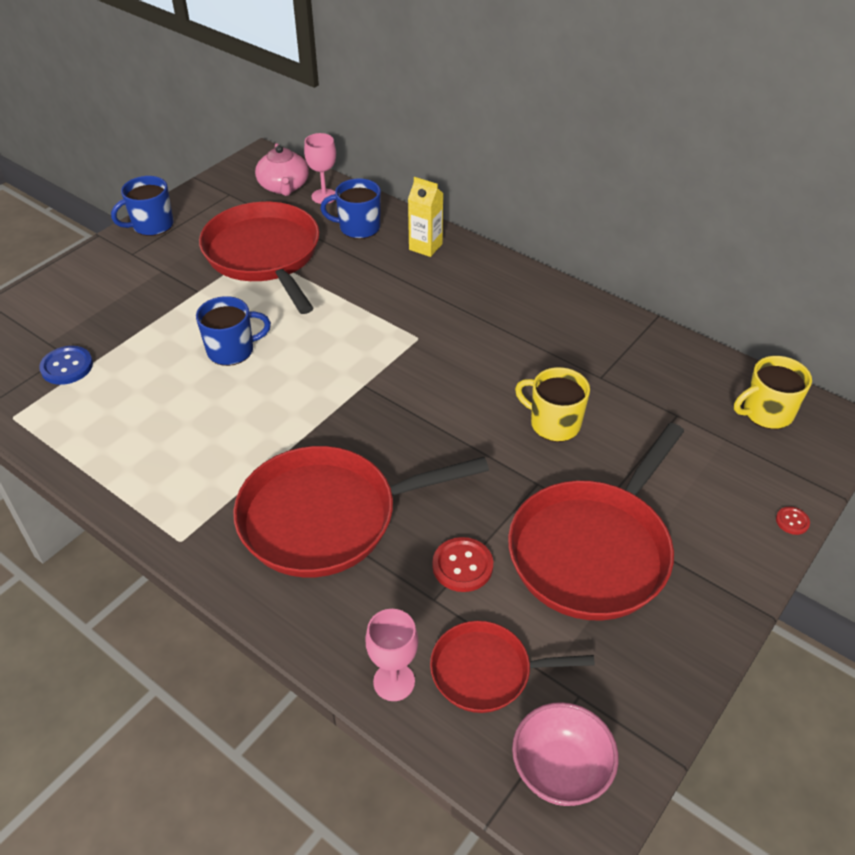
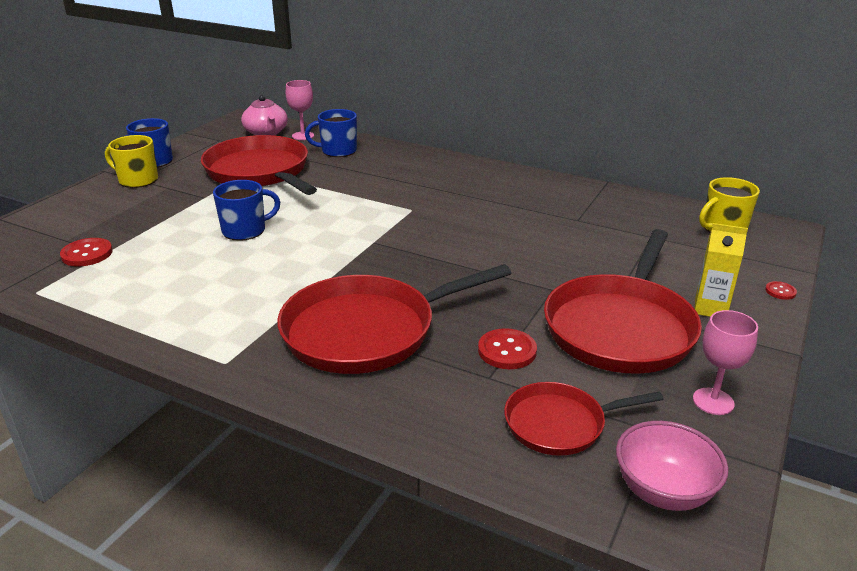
camera: 10 degrees left, 15 degrees down
(67, 367) = (87, 254): blue button -> red button
(394, 681) = (472, 443): pink goblet -> pink goblet (713, 401)
(425, 247) = (399, 157): yellow carton -> yellow carton (710, 308)
(554, 423) = (550, 251): yellow mug -> yellow mug (137, 180)

